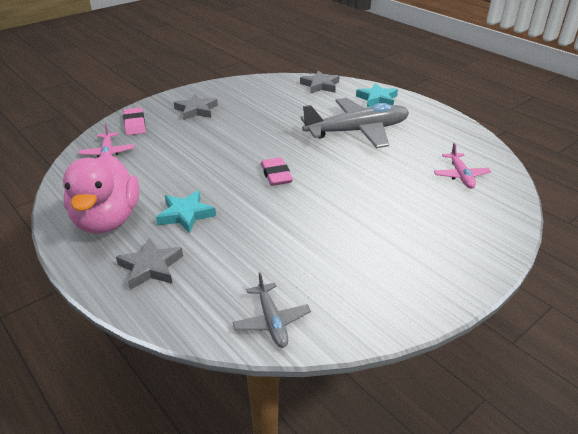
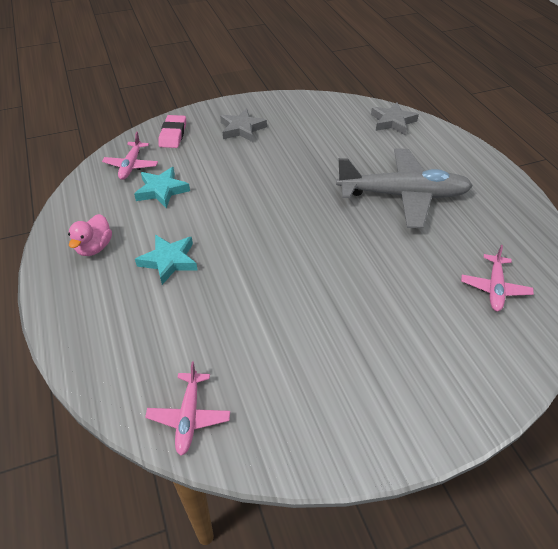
camera: 20 degrees right, 10 degrees up
(107, 220) = (94, 247): pink duck -> pink duck, size x0.50
(151, 267) = (107, 315): grey star -> none
(271, 321) = (189, 416): grey plane -> pink plane
(276, 175) = (283, 234): pink eraser -> none
(377, 99) = (450, 154): turquoise star -> turquoise star (162, 190)

